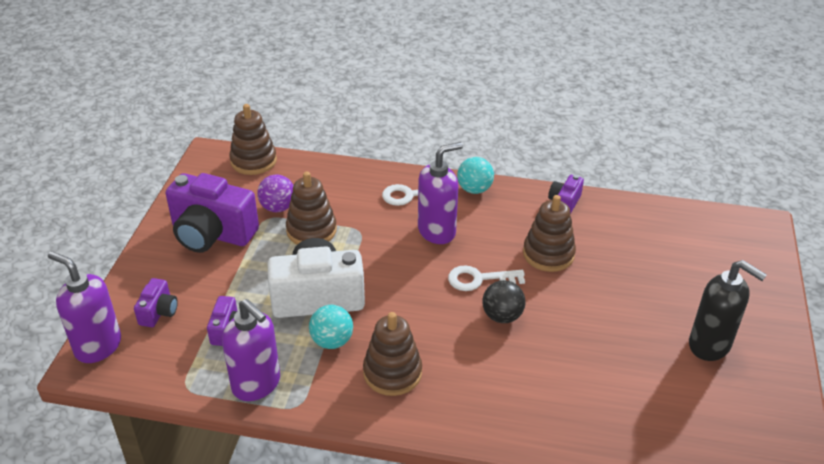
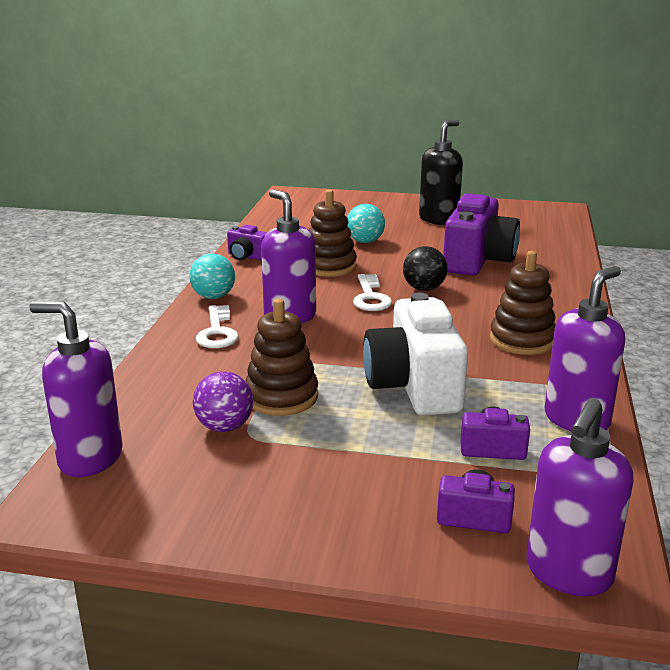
camera: 90 degrees left, 15 degrees down
(212, 234) = (283, 484): purple camera -> purple camera (478, 260)
(253, 161) = (90, 458): brown stacking toy -> purple soap dispenser
(332, 341) = (488, 374): turquoise ball -> turquoise ball (365, 241)

